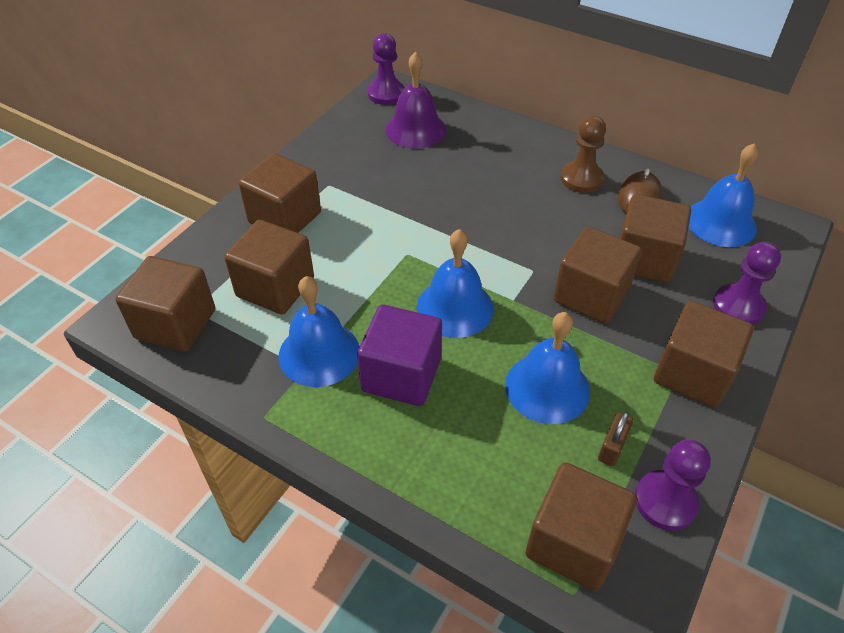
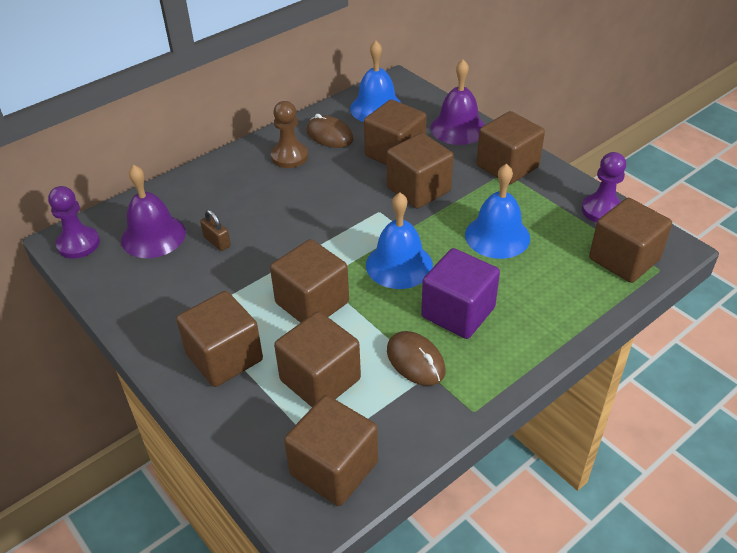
camera: 70 degrees left, 5 degrees down
(319, 353) = (415, 361): blue bell -> brown mouse
(372, 255) = (312, 303): none -> brown cube
(612, 447) = (556, 220): brown padlock -> brown padlock (217, 242)
(738, 306) = (458, 128): purple pawn -> purple bell

